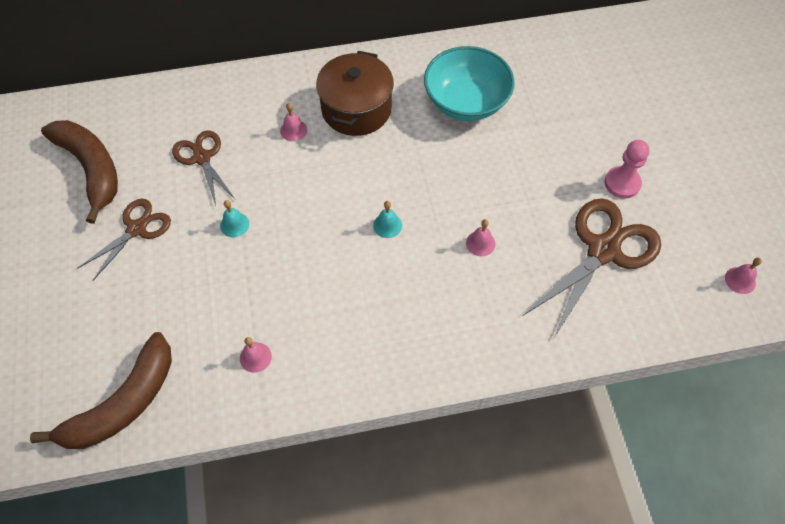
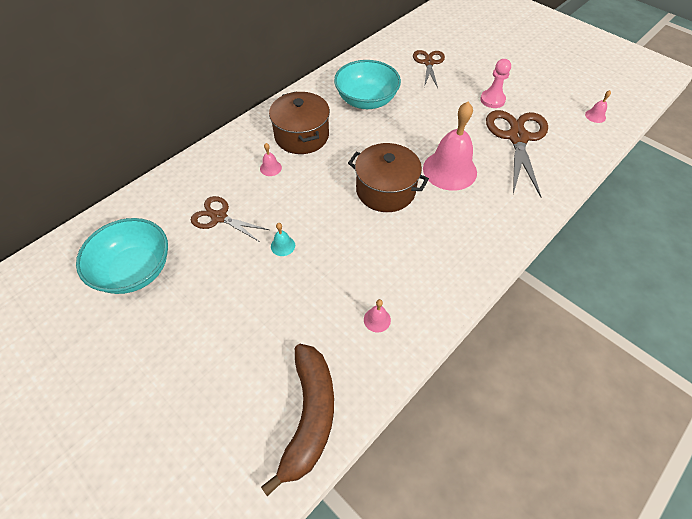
camera: 35 degrees left, 5 degrees down
(91, 169) = (135, 270): brown banana -> turquoise bowl
(136, 229) = (210, 290): brown scissors -> brown scissors (428, 63)
(387, 225) = (385, 190): turquoise bell -> brown pot
(480, 243) = (449, 170): pink bell -> pink bell, size x2.46

